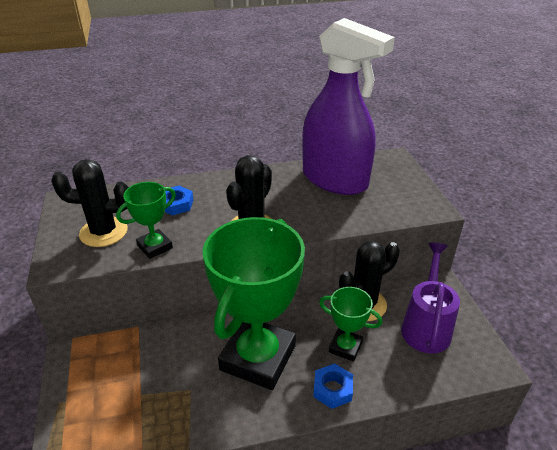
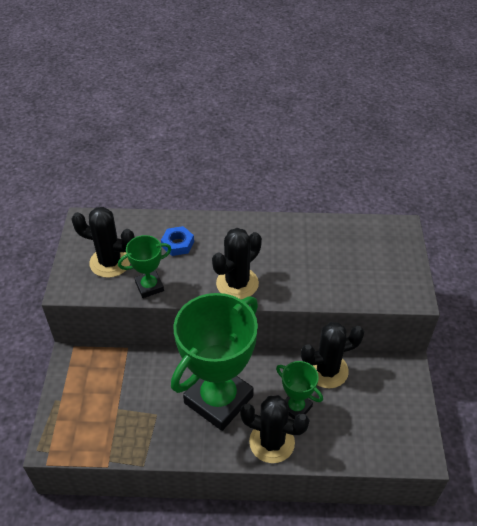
camera: 15 degrees right, 10 degrees up
(332, 389) = (272, 442): blue nut -> black cactus
(335, 180) = (332, 244): purple spray bottle -> none
(426, 326) = (376, 405): purple watering can -> none

